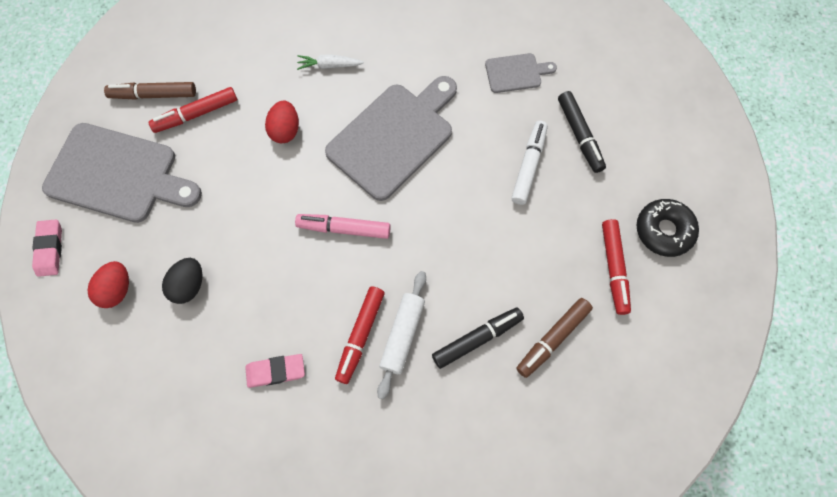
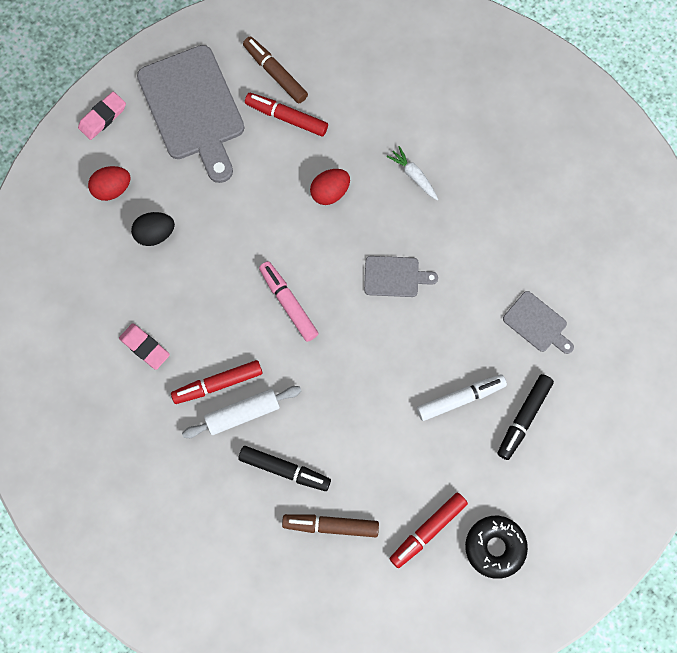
camera: 50 degrees right, 5 degrees up
(394, 137) = (395, 277): grey cutting board -> grey cutting board, size x0.48

